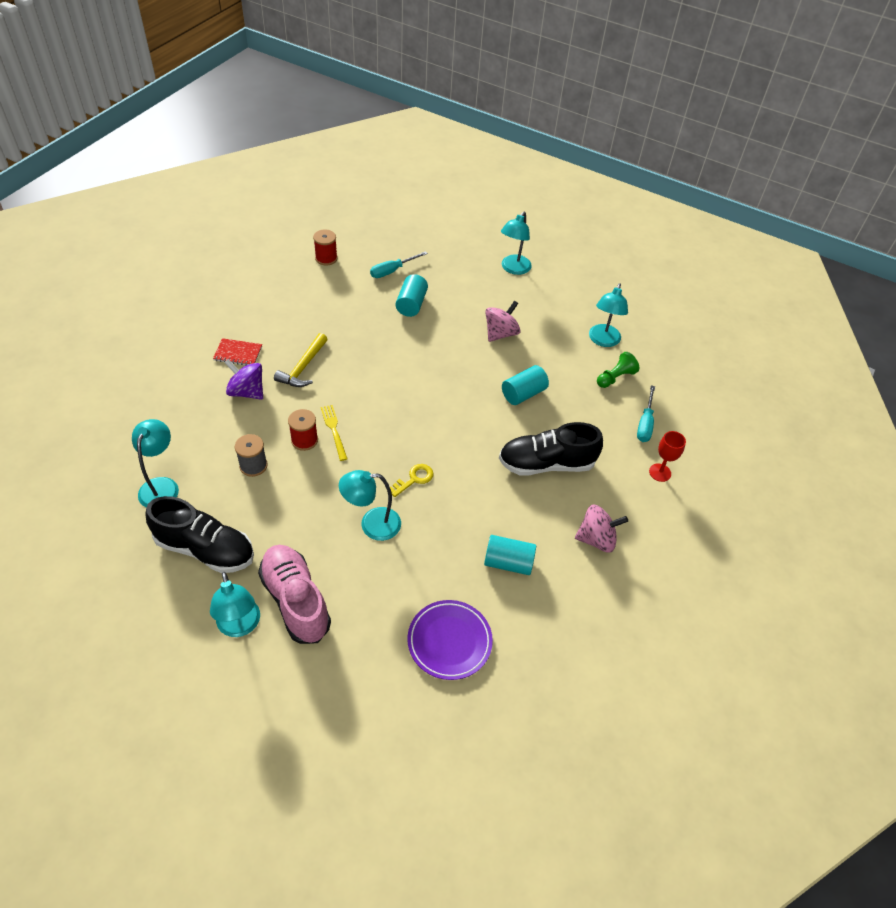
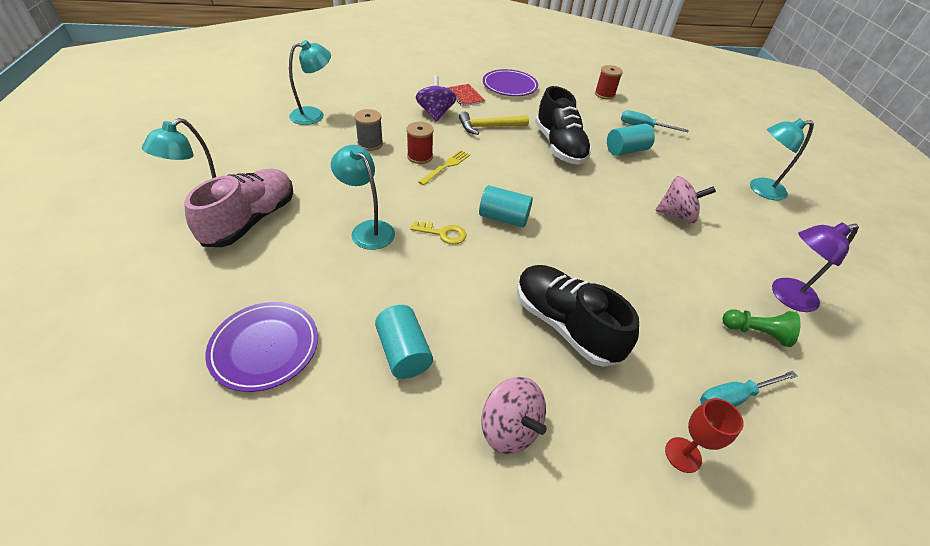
camera: 55 degrees right, 5 degrees down
(205, 549) = (271, 155): black shoe -> black shoe (559, 146)
(251, 311) = (509, 86): none -> purple plate
(523, 394) = (629, 263): turquoise cylinder -> turquoise cylinder (503, 218)
(603, 341) = (786, 296): turquoise lamp -> purple lamp

